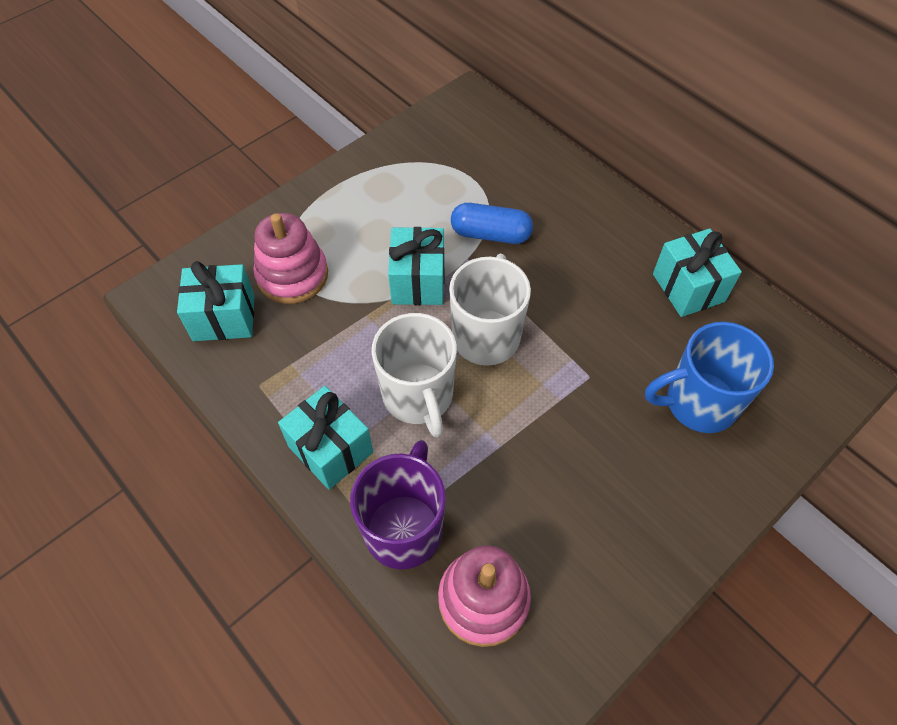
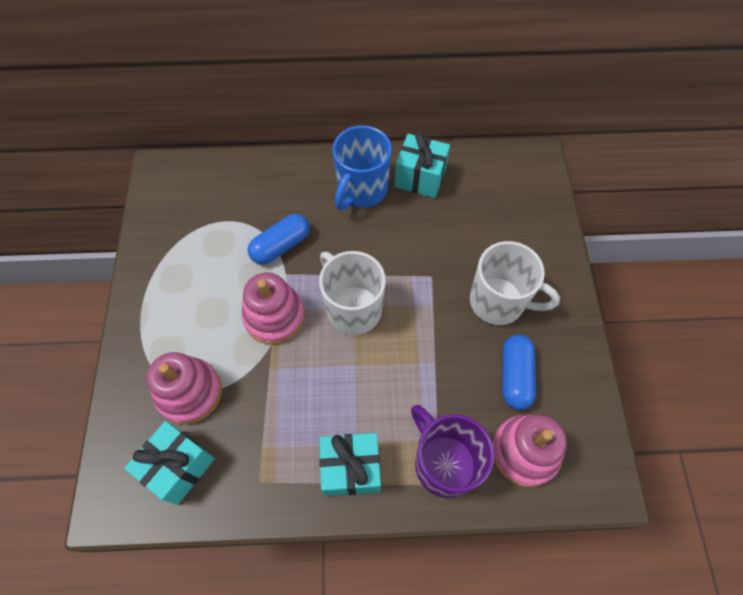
camera: 50 degrees left, 5 degrees up
(418, 281) = (274, 316): turquoise gift -> pink stacking toy
(418, 396) = (360, 383): white mug -> white mug (498, 302)
(558, 533) = (515, 376): none -> blue capsule
(698, 403) = (495, 237): blue mug -> blue mug (361, 190)

